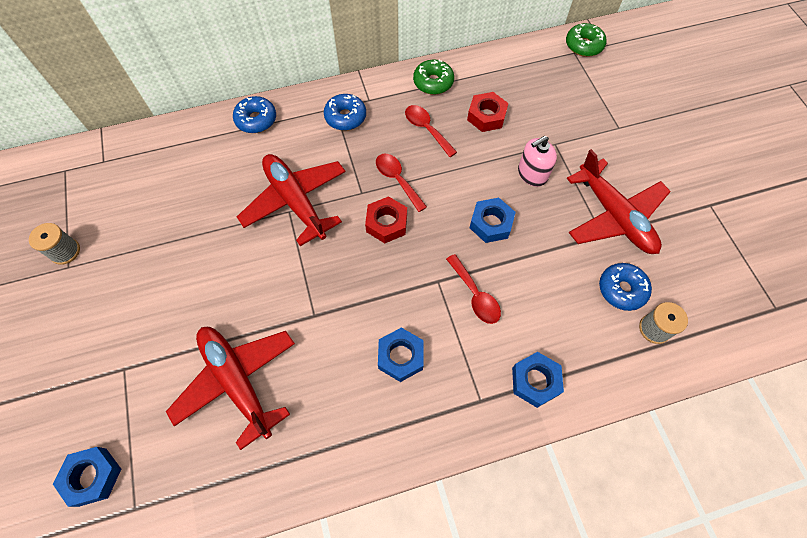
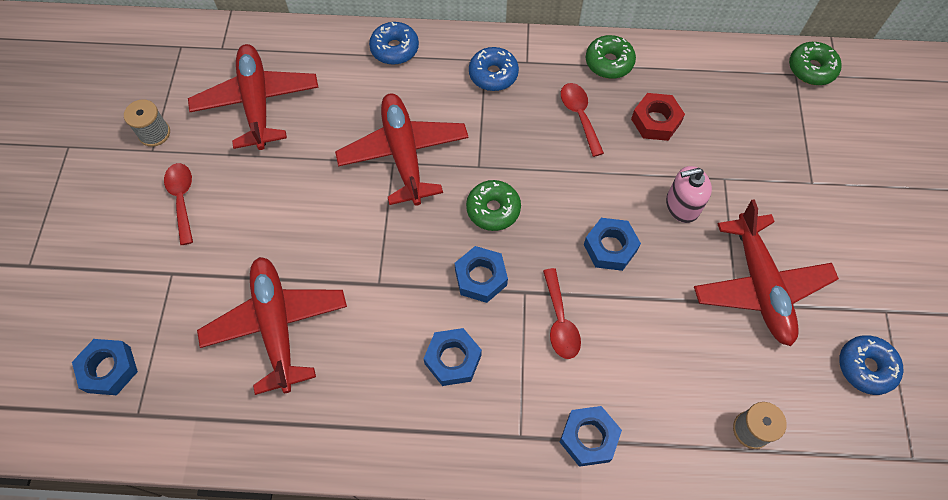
camera: 20 degrees right, 0 degrees up
(152, 198) = (257, 103): none -> red plane
(386, 223) = (493, 209): red nut -> green donut
(397, 180) = (524, 164): red spoon -> red spoon (182, 199)
(398, 281) = (481, 277): none -> blue nut
(621, 289) = (732, 372): blue donut -> blue donut (865, 367)

